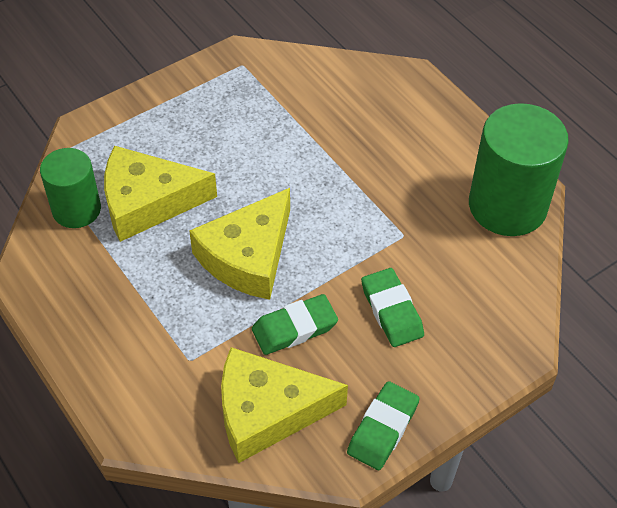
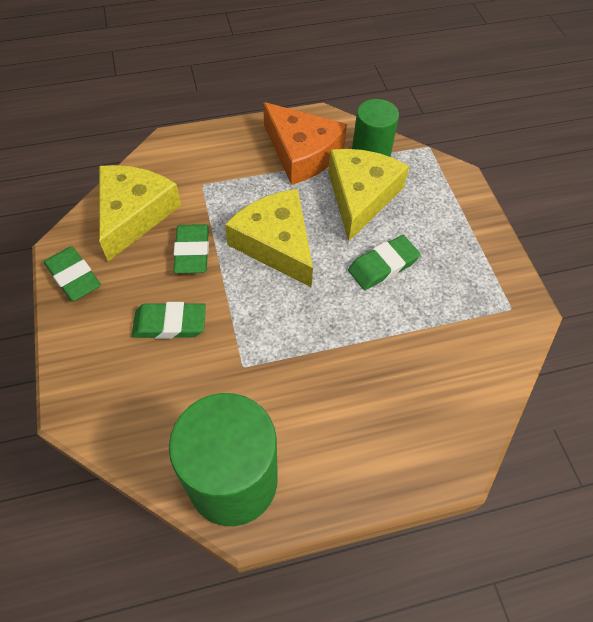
camera: 110 degrees right, 5 degrees up
(97, 276) = (302, 153): none -> orange cheese
(236, 162) = (383, 266): none -> green eraser

